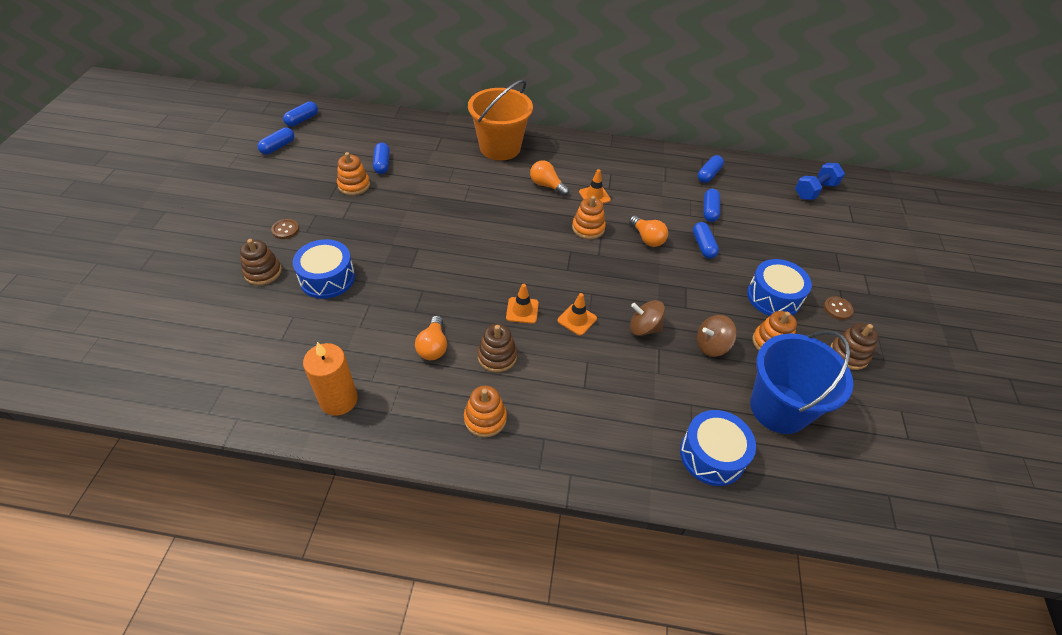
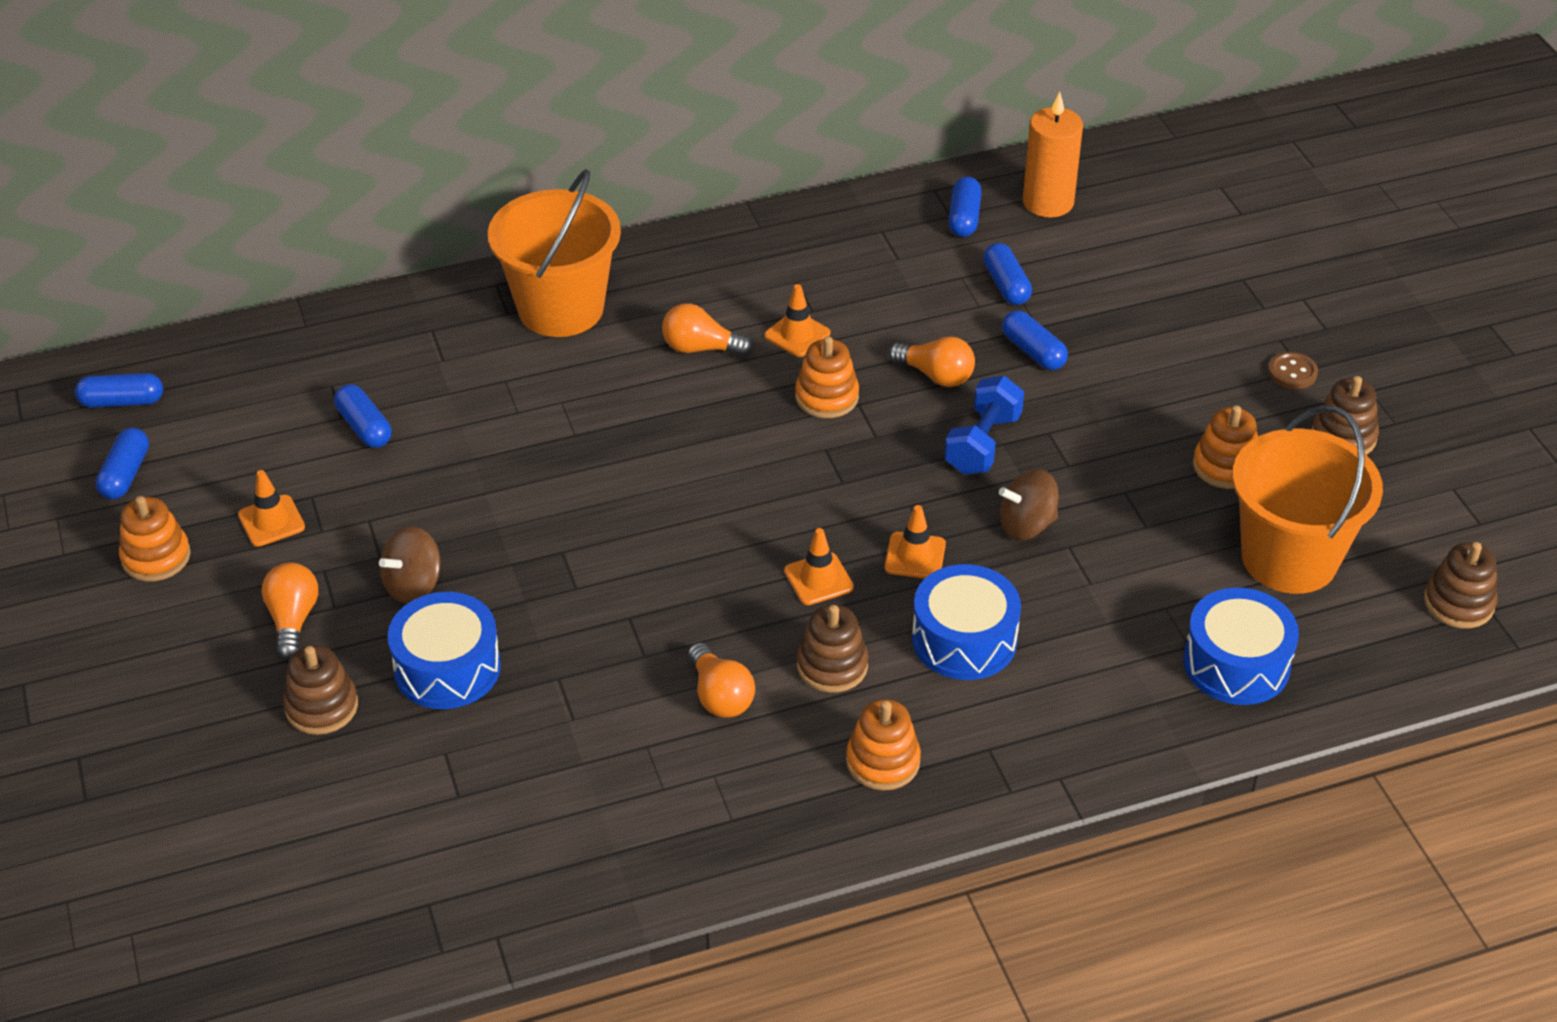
camera: 25 degrees left, 5 degrees down
(285, 230) = (293, 620): brown button -> orange light bulb
(302, 120) = (122, 401): blue capsule -> blue capsule turned 75 degrees clockwise
(314, 186) = (271, 521): none -> orange traffic cone
(338, 400) = (636, 838): orange candle -> orange candle (1048, 202)
(354, 185) = (346, 488): orange stacking toy -> orange stacking toy (156, 557)
(711, 345) = (1143, 508): brown spinning top -> brown spinning top (413, 585)
(773, 297) = (1189, 393): blue drum -> blue drum (964, 639)
(779, 408) = (1289, 558): blue bucket -> orange bucket
(815, 191) = (1153, 180): blue dumbbell -> blue dumbbell (983, 444)
(870, 481) = (1458, 603): none -> brown stacking toy

